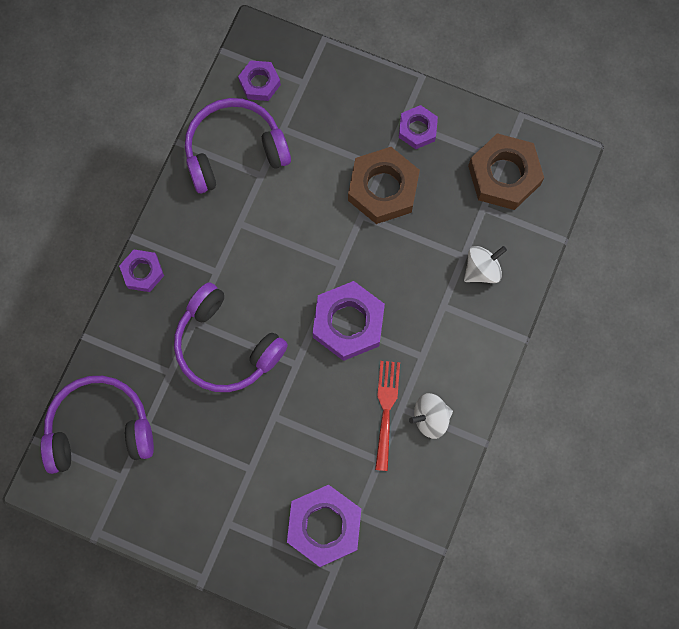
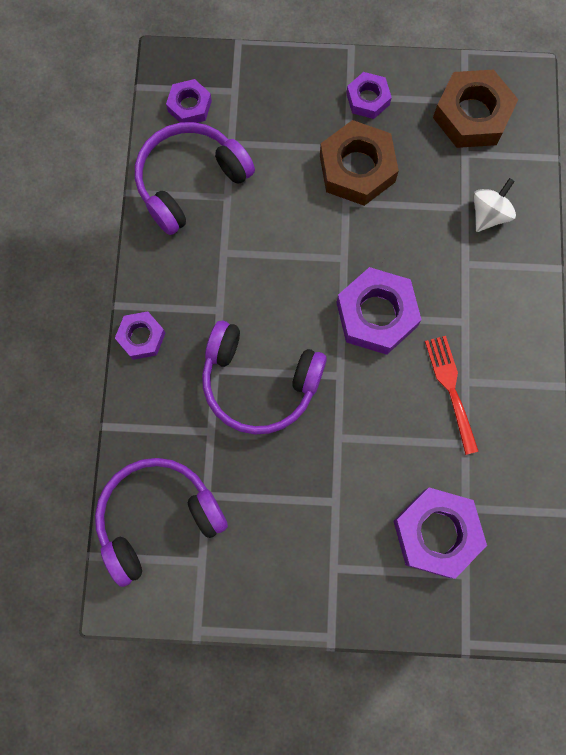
camera: 20 degrees left, 0 degrees up
(430, 418) = (499, 381): white spinning top -> none

